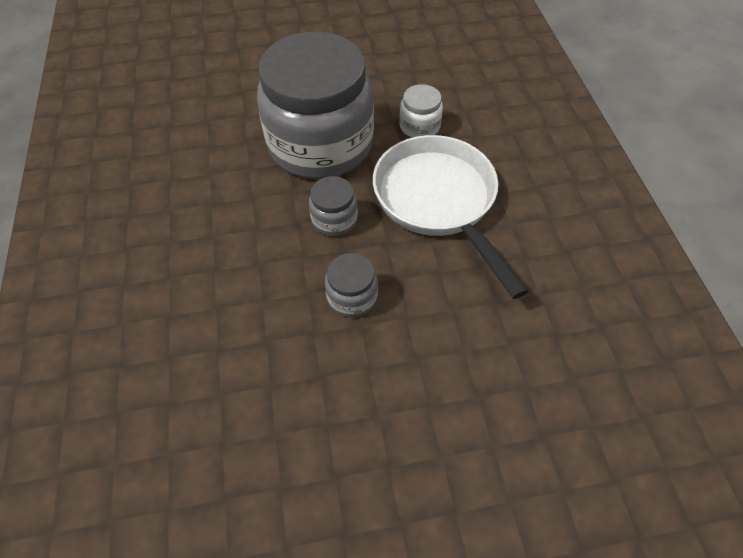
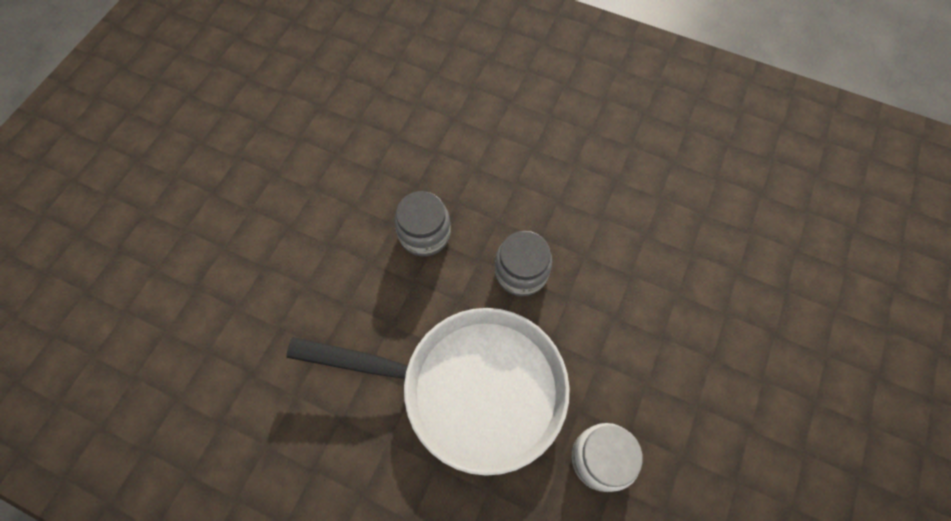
camera: 125 degrees right, 10 degrees up
(320, 144) = (639, 323): grey jar -> none

